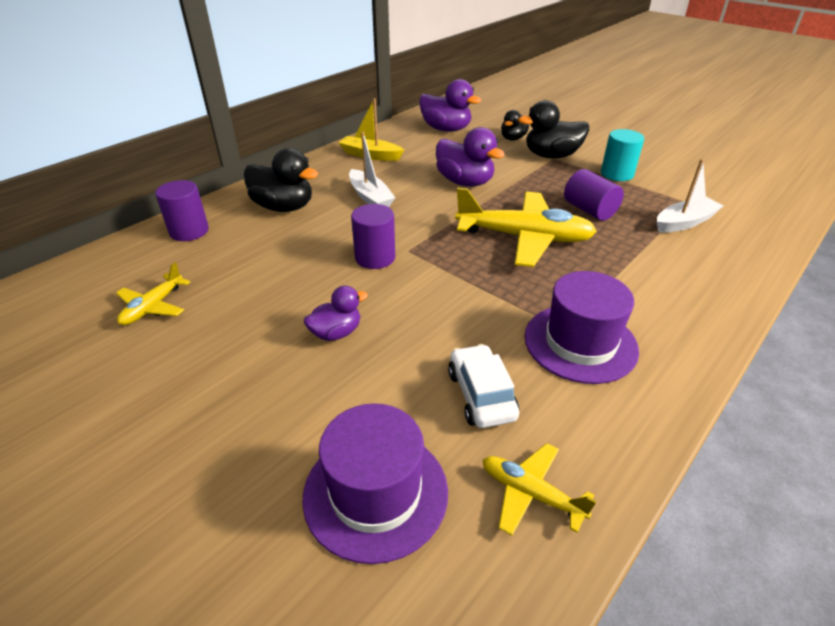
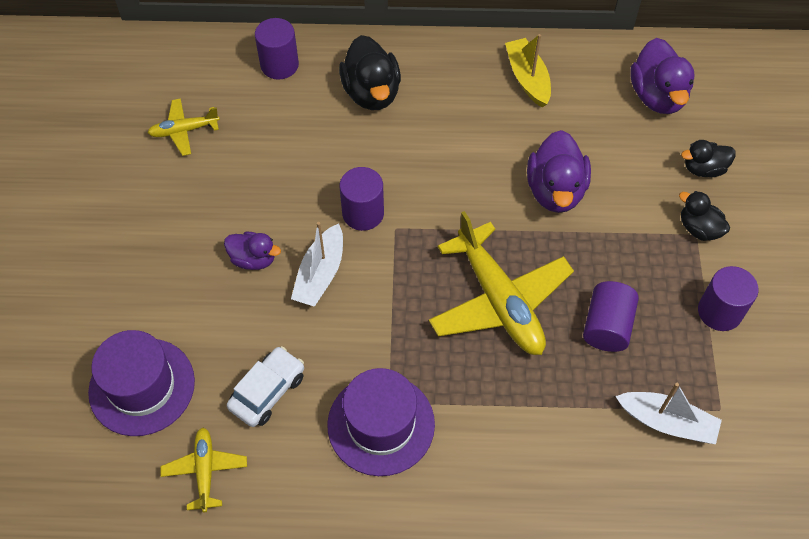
camera: 50 degrees right, 20 degrees up
(370, 197) = (450, 139): white boat -> white boat (320, 274)
(551, 156) = (699, 228): black duck -> black duck, size x0.60
(617, 174) = (719, 312): turquoise cylinder -> purple cylinder

